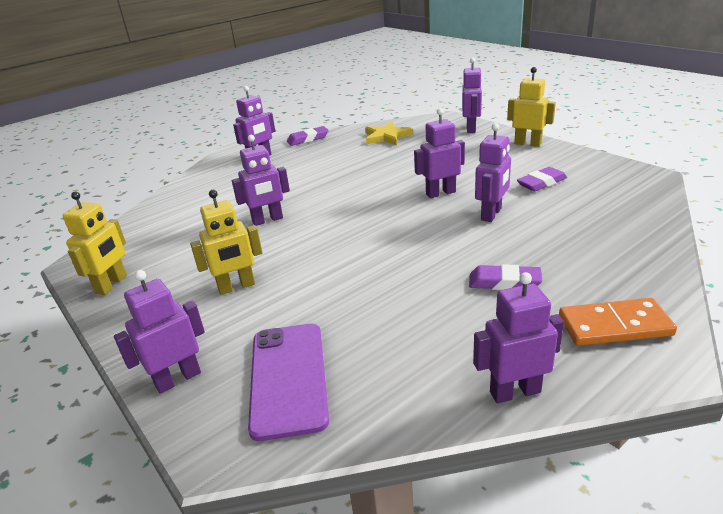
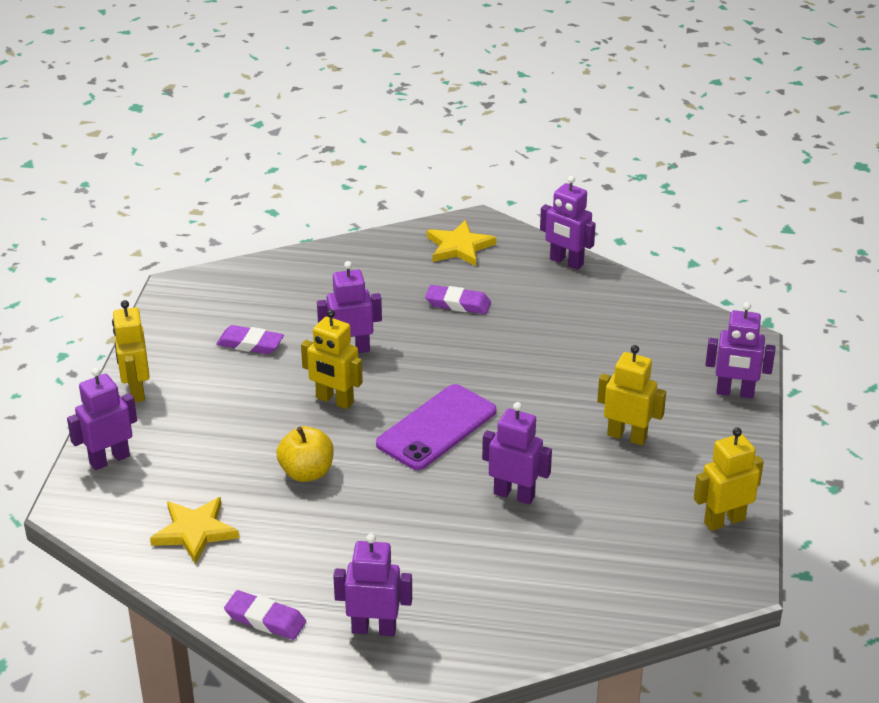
camera: 135 degrees left, 5 degrees up
(288, 378) = (669, 347): purple phone -> purple phone (436, 428)
(386, 169) = (307, 472): none -> yellow apple
(440, 193) = (334, 400): purple robot -> yellow robot
(504, 282) = (458, 304): purple eraser -> purple eraser turned 45 degrees counterclockwise
(614, 325) = (459, 247): orange domino -> yellow star

